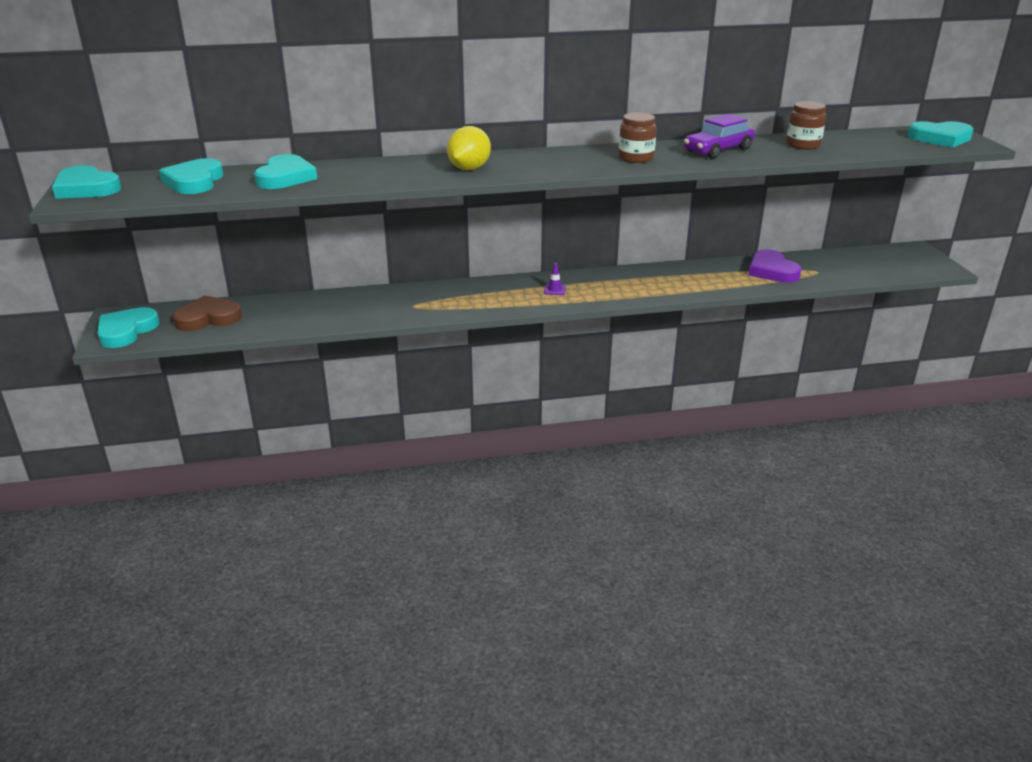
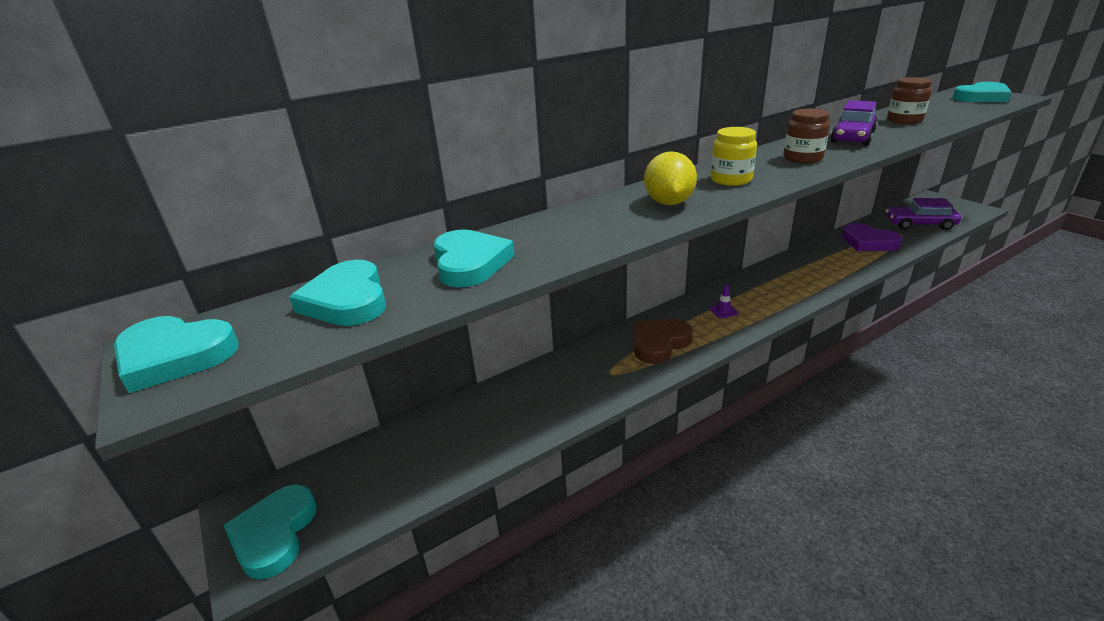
camera: 20 degrees left, 0 degrees up
(208, 318) = (380, 470): brown heart -> brown heart (659, 343)
(545, 162) = (731, 180): none -> yellow jar
(852, 268) = (919, 224): none -> purple car

